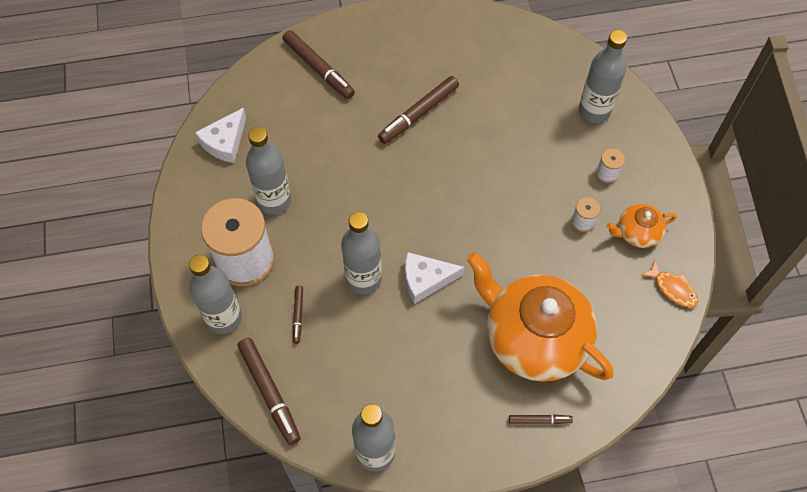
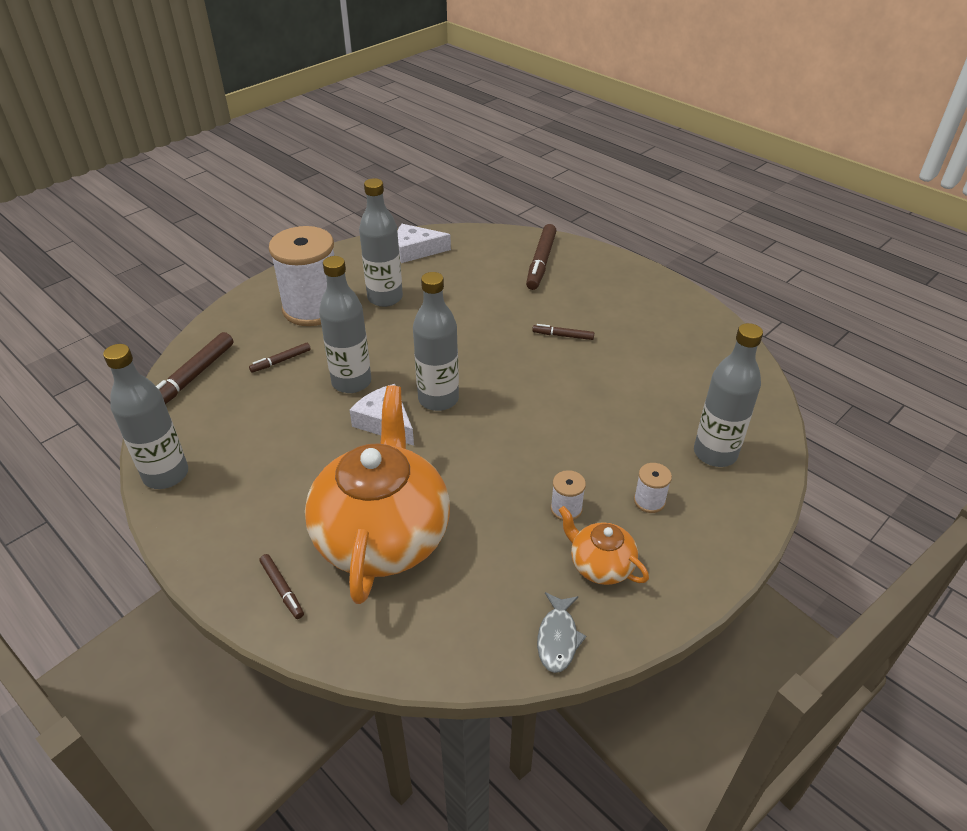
camera: 55 degrees right, 20 degrees down
(224, 318) = (247, 323): grey bottle -> grey bottle (438, 399)
(419, 114) = (563, 336): brown marker -> brown marker, size x0.53
(672, 288) = (558, 638): orange fish -> grey fish

